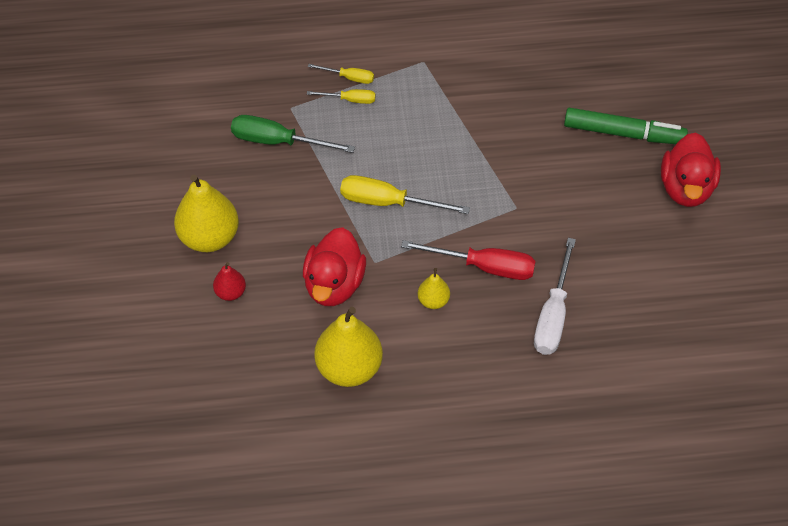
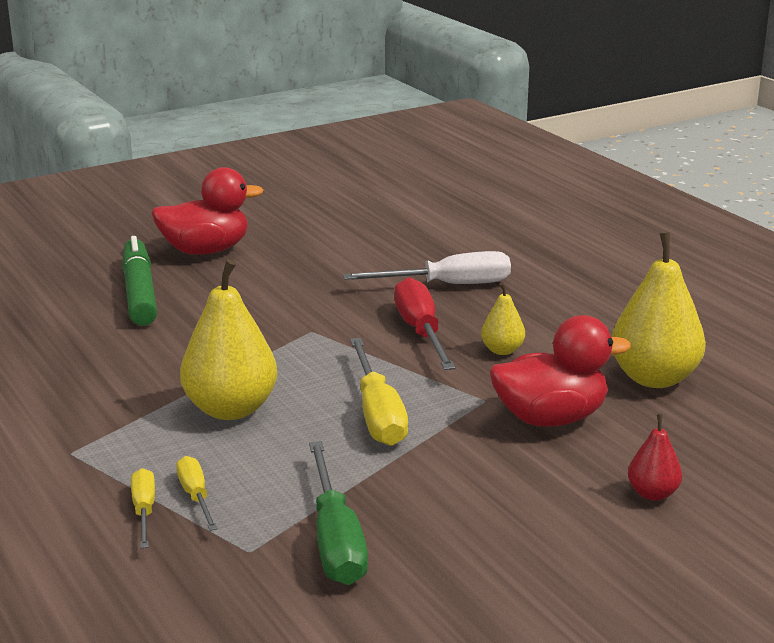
camera: 115 degrees left, 30 degrees down
(209, 237) = (582, 545): yellow pear -> yellow pear (231, 409)

